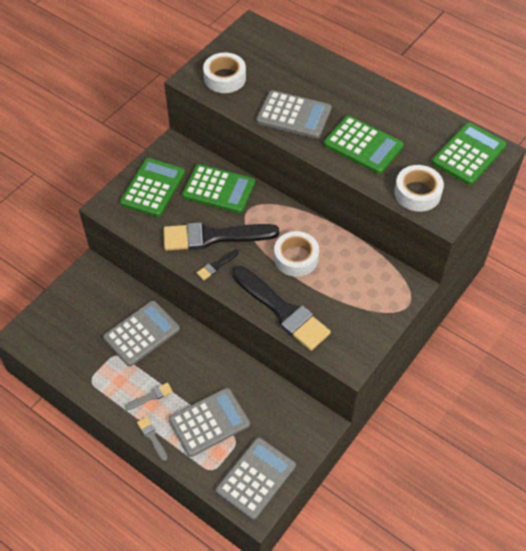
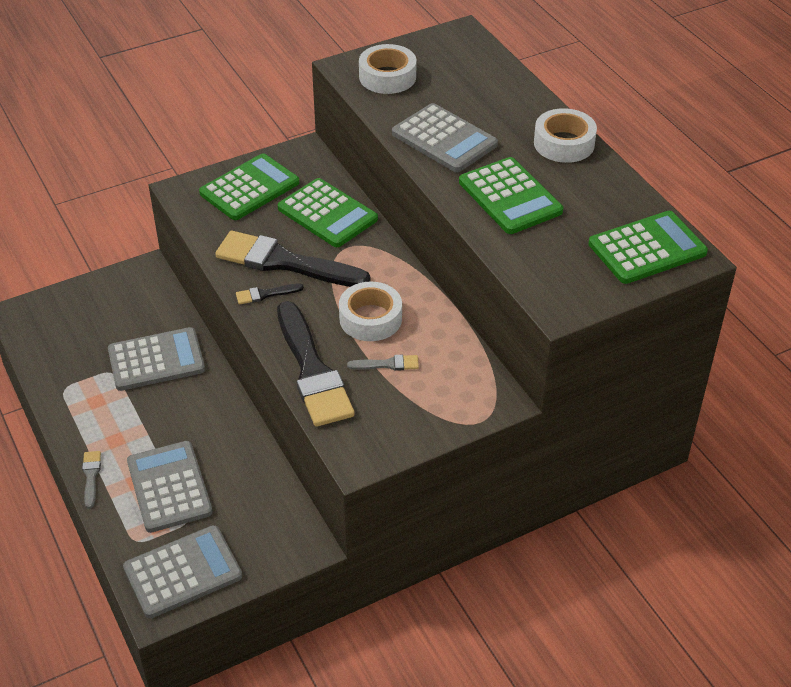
camera: 25 degrees right, 10 degrees down
(151, 396) = (120, 432): grey brush -> grey brush (387, 364)
(209, 422) = (169, 487): grey calculator -> grey calculator turned 105 degrees counterclockwise
(417, 193) = (544, 270): white tape -> white tape (564, 143)

